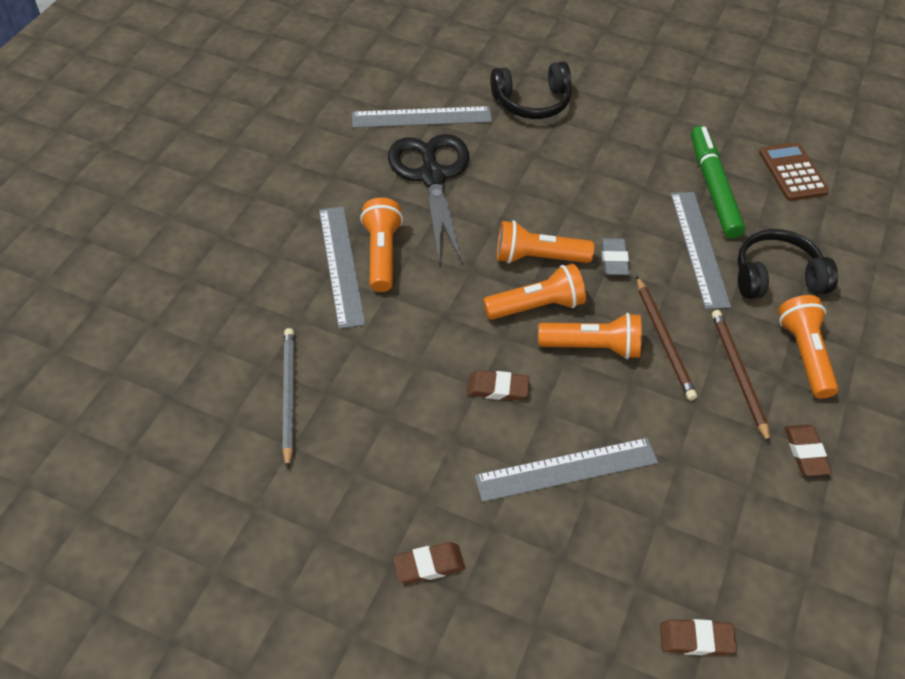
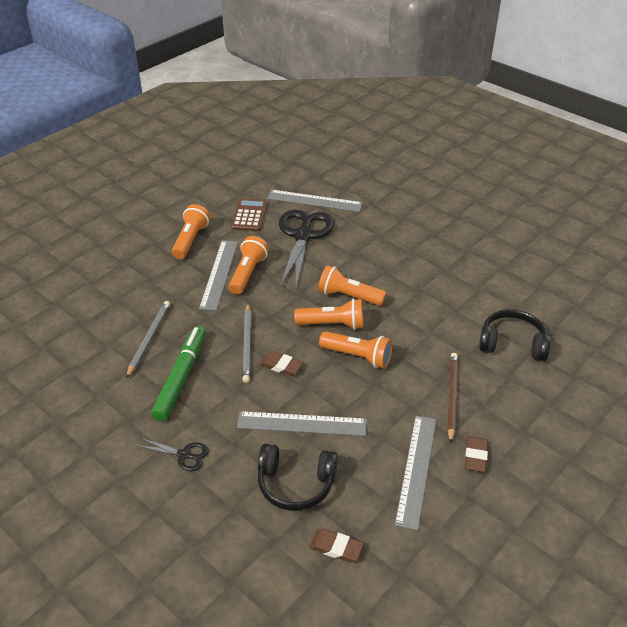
camera: 20 degrees right, 10 degrees down
(429, 565) = (184, 455): brown eraser -> black scissors
(434, 367) = (247, 344): none -> grey pencil
(532, 102) = (393, 205): black headphones -> black headphones (296, 483)
(614, 259) = (400, 308): grey eraser -> none
(664, 340) = (409, 364): brown pencil -> none
(698, 248) = (464, 314): grey ruler -> grey ruler (416, 469)
(713, 188) = (494, 280): green marker -> green marker (181, 377)
(792, 172) = (559, 281): brown calculator -> brown calculator (249, 215)
(804, 354) = (507, 396): orange flashlight -> orange flashlight (190, 240)

